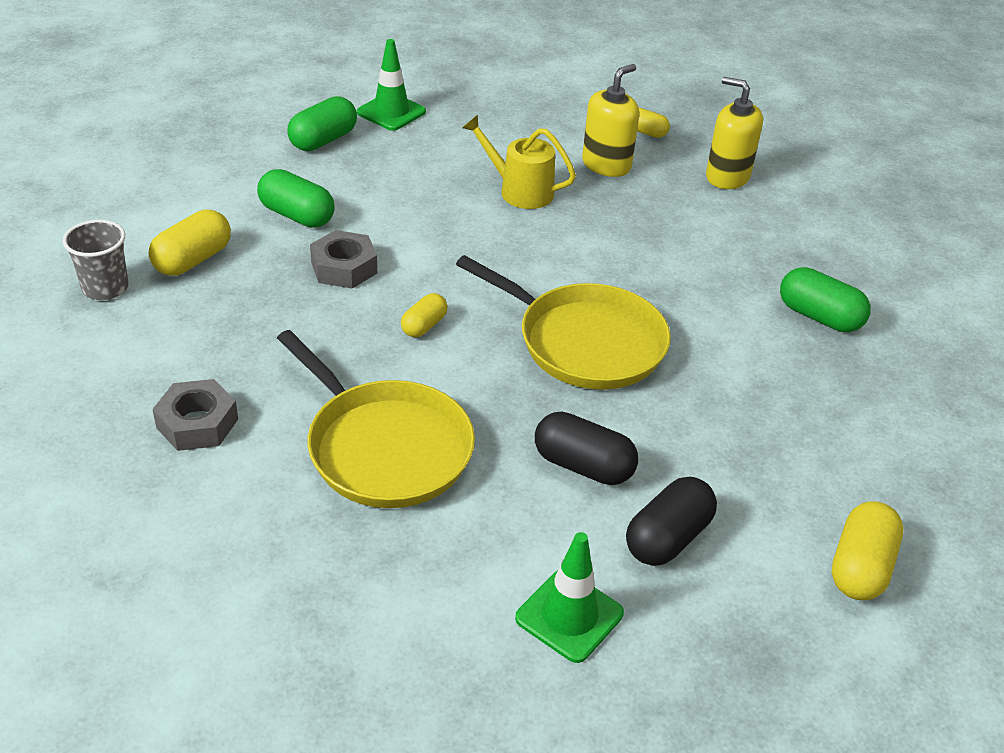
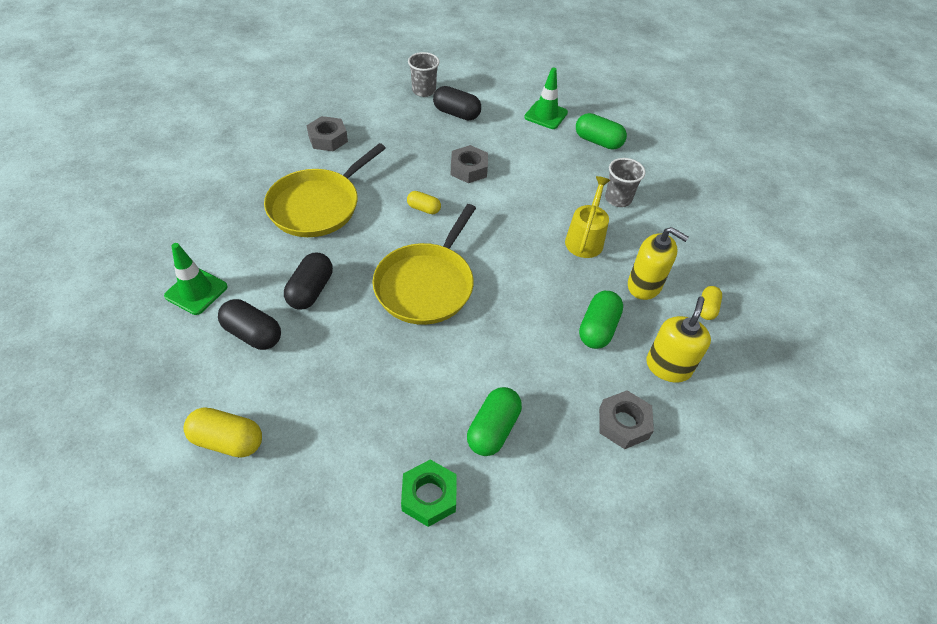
camera: 80 degrees right, 10 degrees up
(193, 260) = (456, 113): yellow capsule -> black capsule
(297, 215) = (512, 143): green capsule -> green capsule (597, 328)
(391, 112) = (649, 166): green traffic cone -> green traffic cone (546, 115)
(449, 150) = (618, 199): none -> grey cup
(803, 222) = (623, 423): none -> grey nut
(913, 379) = (429, 496): none -> green nut

